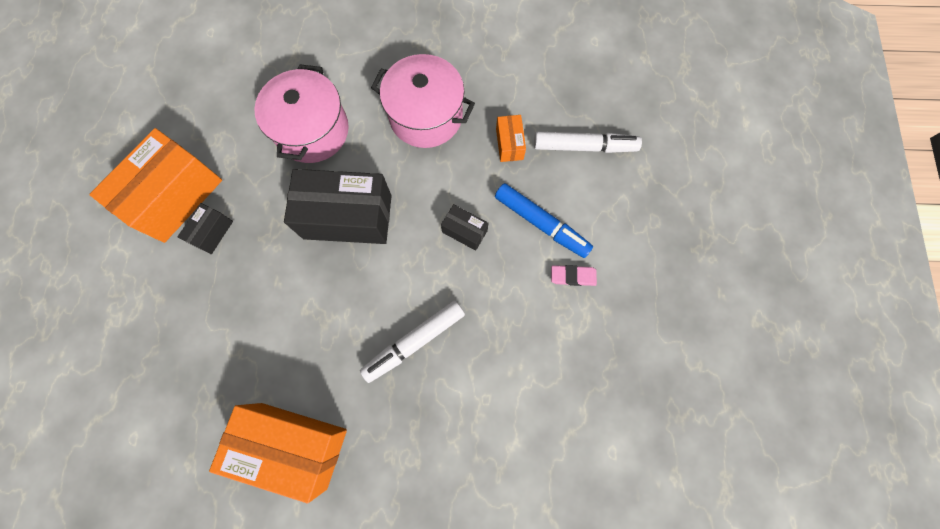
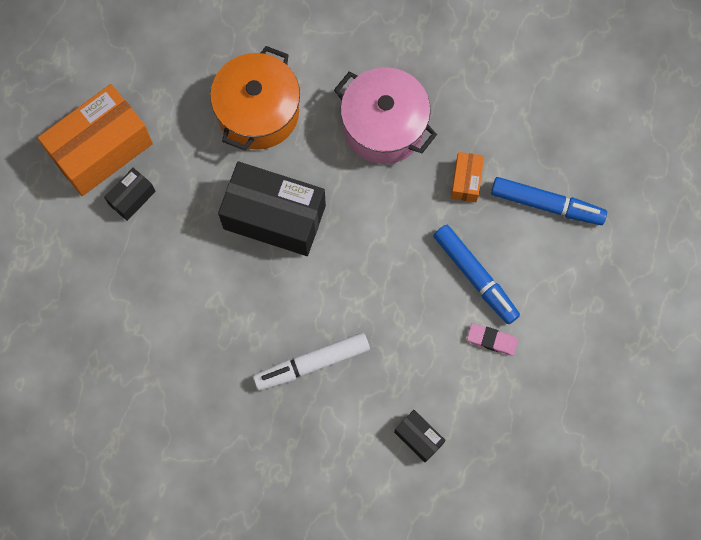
camera: 15 degrees right, 0 degrees up
(293, 445) = (171, 431): orange box -> none
(312, 130) = (258, 112): pink pot -> orange pot
(464, 231) = (392, 264): black box -> black box (418, 437)
(584, 146) = (547, 204): white marker -> blue marker

